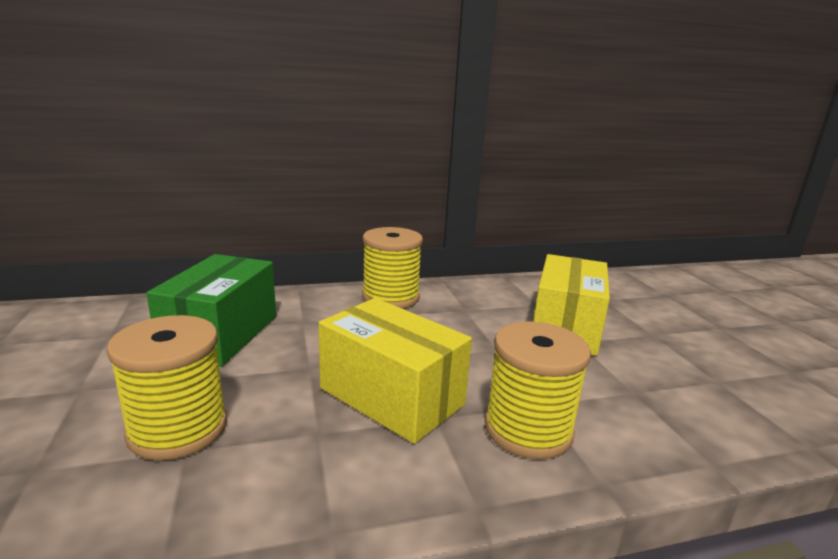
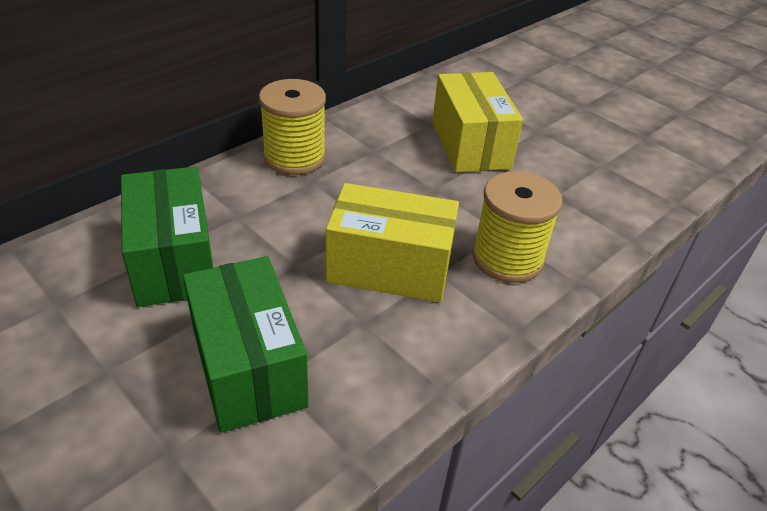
camera: 30 degrees left, 20 degrees up
(178, 429) = (248, 367): yellow spool -> green box

